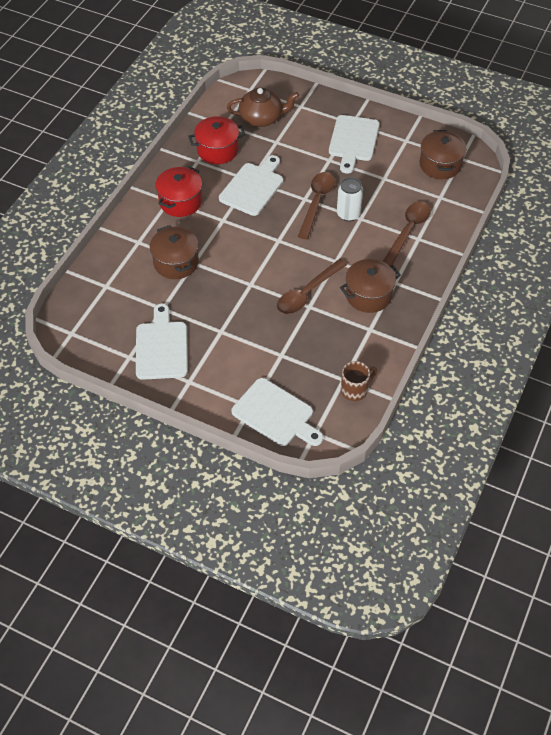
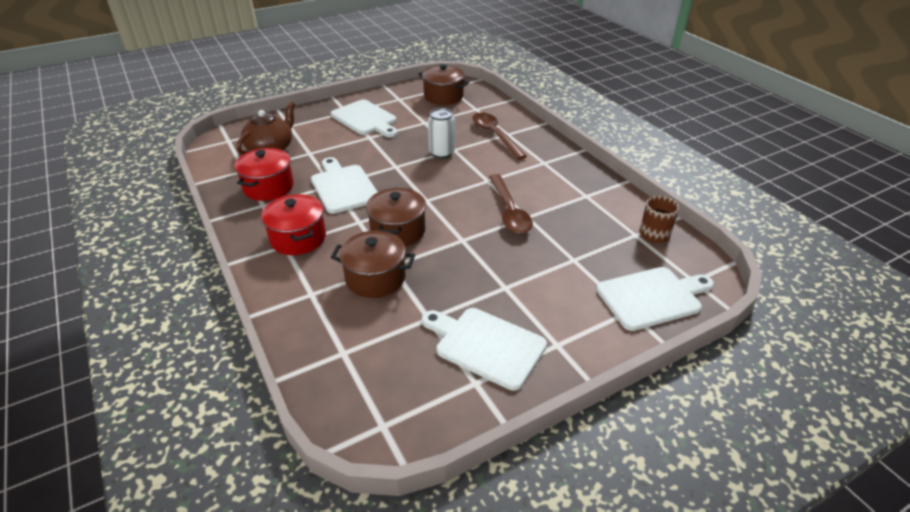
camera: 55 degrees left, 15 degrees down
(316, 202) = (408, 162): brown spoon -> none
(368, 295) = (545, 180): brown pot -> brown pot (398, 231)

